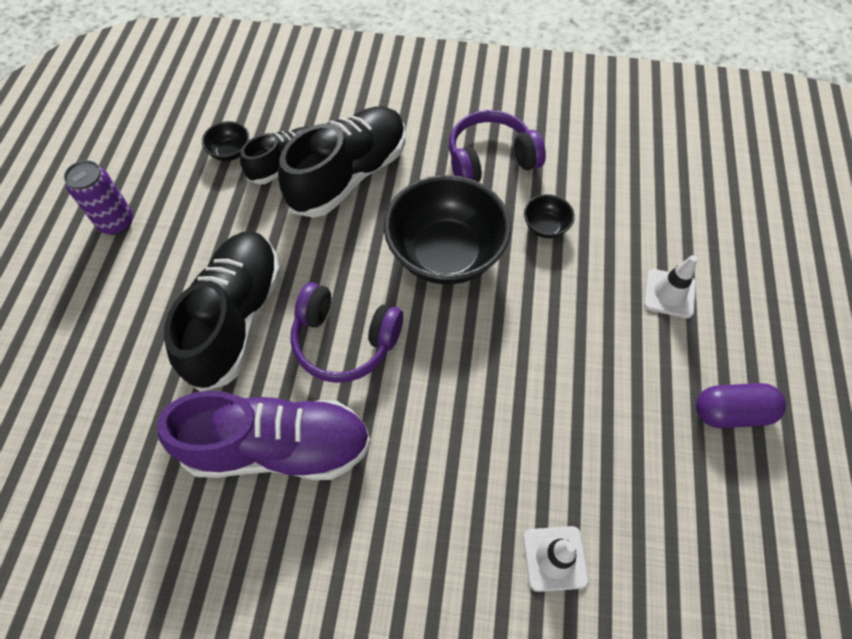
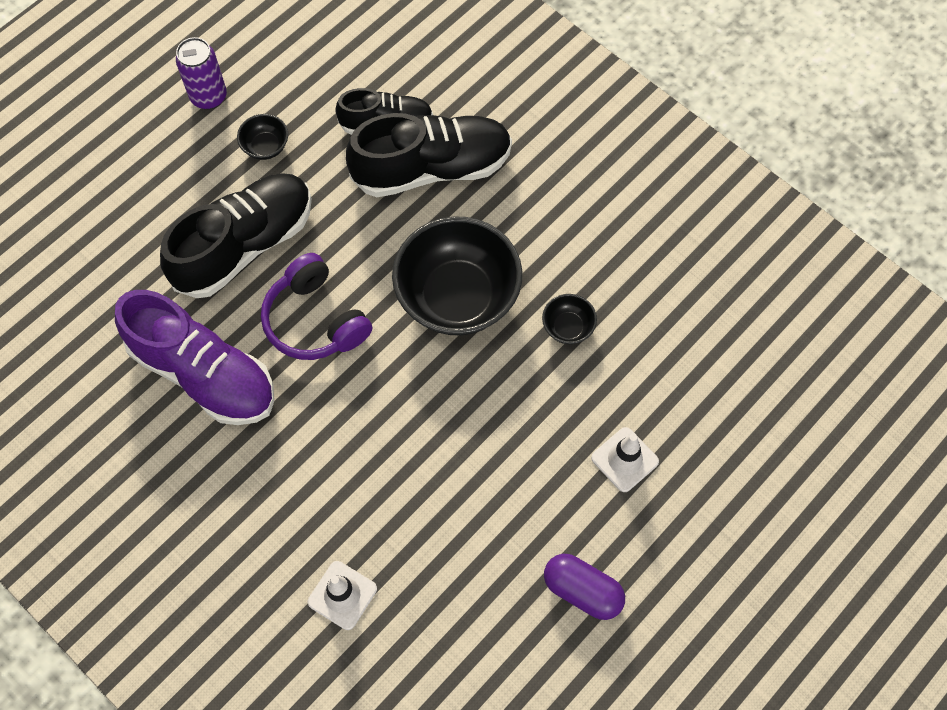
camera: 35 degrees right, 5 degrees up
(230, 152) = (346, 82): black bowl -> black bowl (265, 147)
(490, 160) = (573, 231): purple headphones -> none

